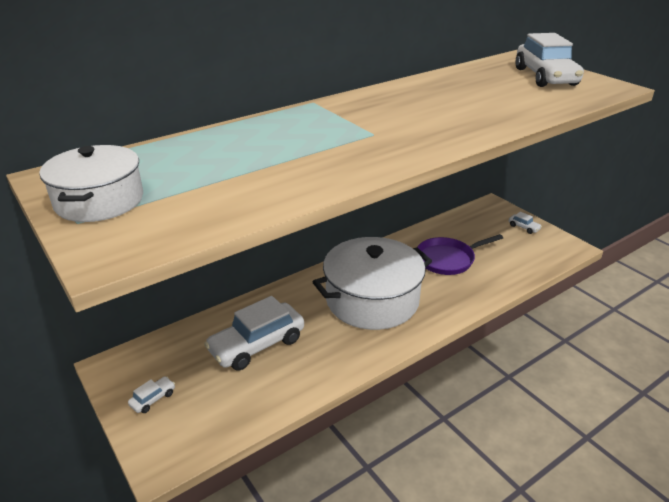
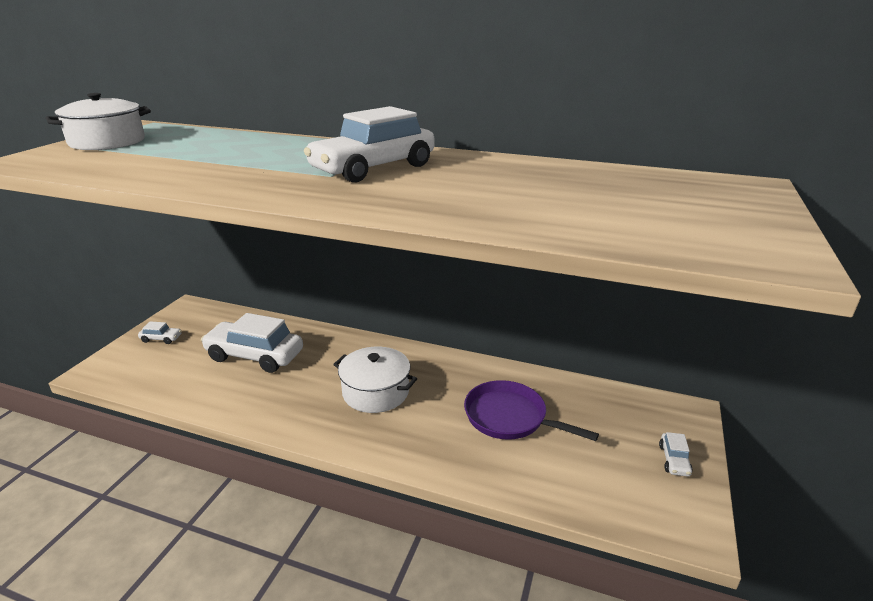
camera: 55 degrees right, 5 degrees down
(372, 300) = (376, 392): white pot -> white pot, size x0.59
(545, 77) = (703, 210): white car -> white car (373, 168)

